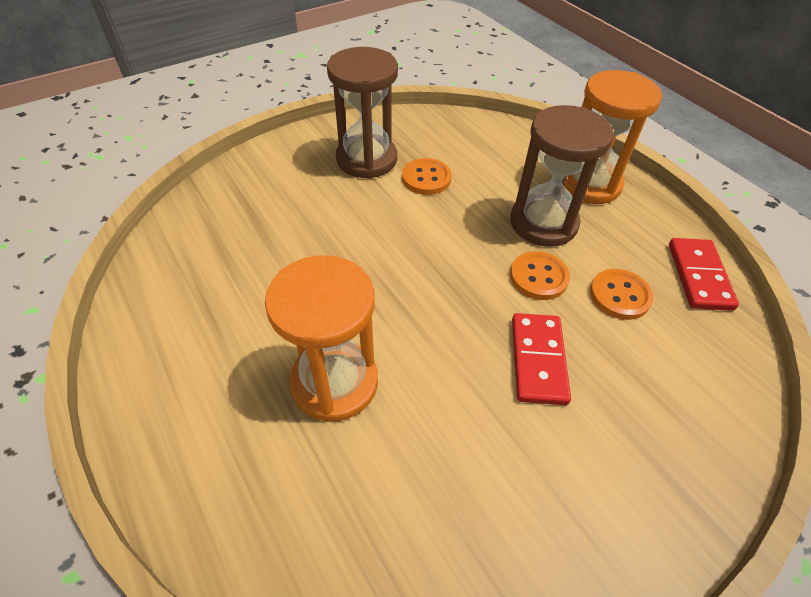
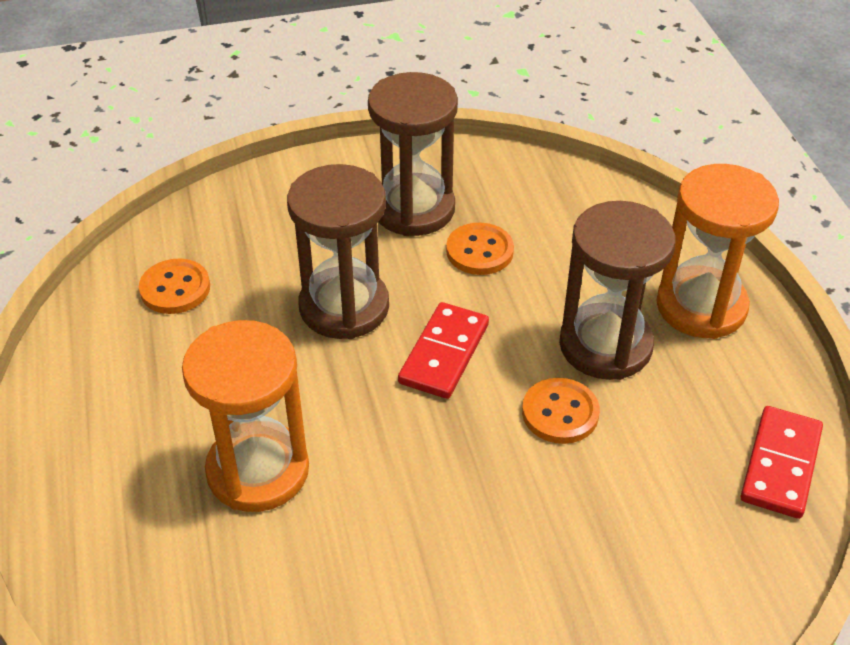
camera: 20 degrees right, 5 degrees down
(347, 237) = (344, 307): none -> brown hourglass
(538, 360) = (504, 509): red domino -> red domino (444, 353)
(619, 295) = (654, 462): orange button -> orange button (175, 288)

